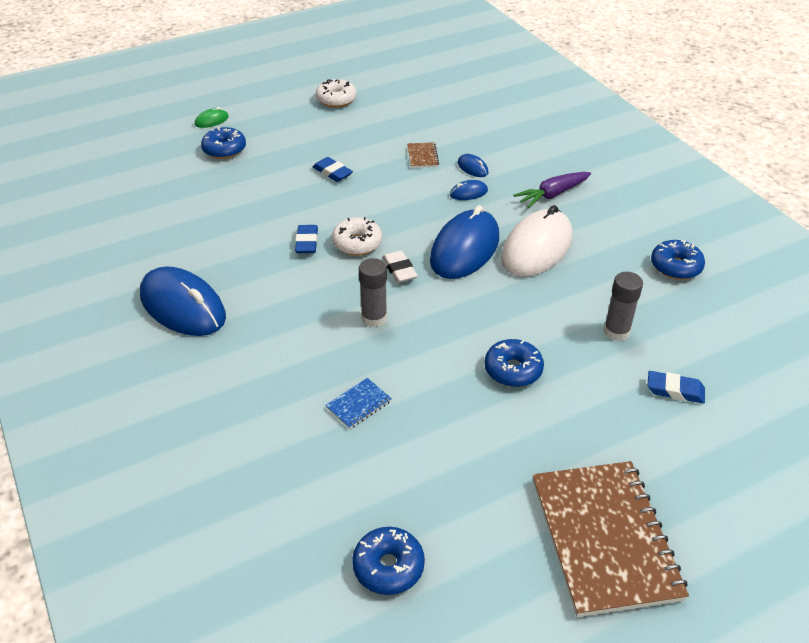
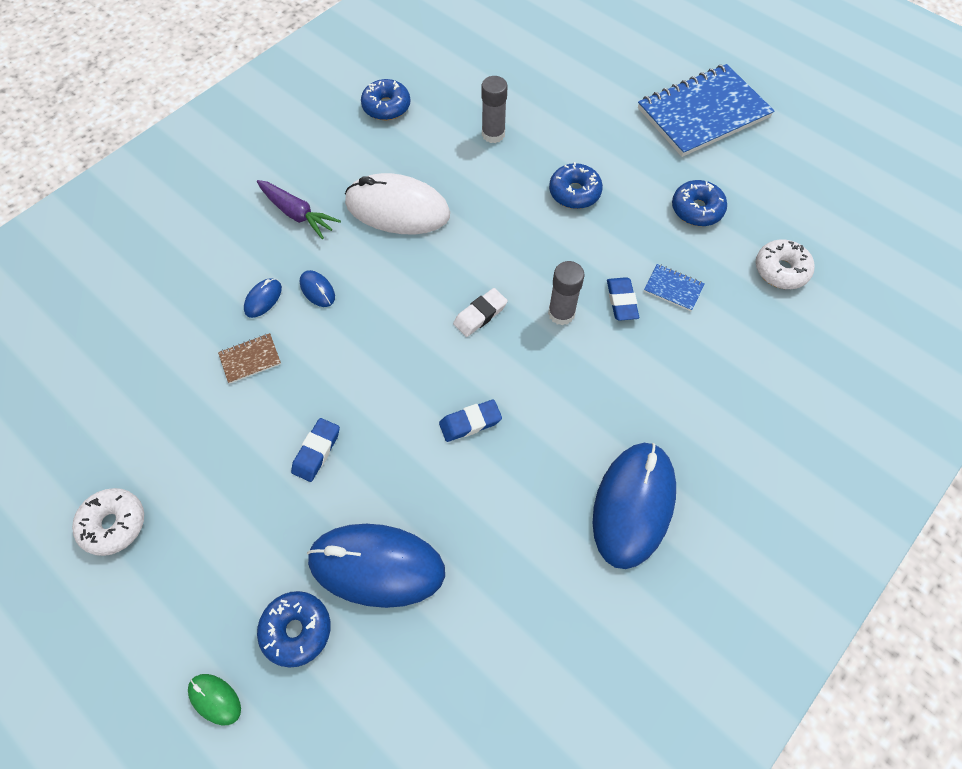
camera: 110 degrees left, 20 degrees up
(357, 243) = (451, 370): white donut -> white donut (780, 270)
(388, 567) = (803, 220): blue donut -> blue donut (696, 209)
(465, 249) = (422, 267): blue mouse -> blue mouse (377, 566)
(604, 538) = (703, 113): brown notebook -> blue notebook
(675, 390) = (544, 93): blue eraser -> blue eraser (621, 301)

